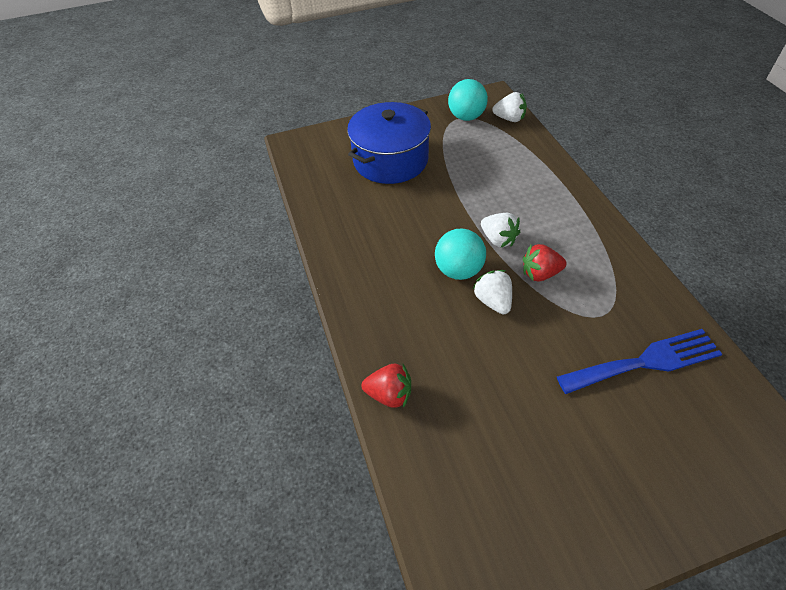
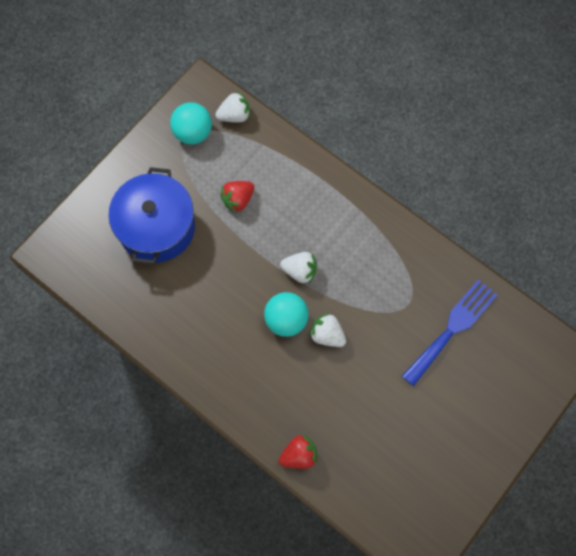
camera: 35 degrees left, 20 degrees up
(540, 273) = (348, 289): red strawberry -> red strawberry (238, 199)

